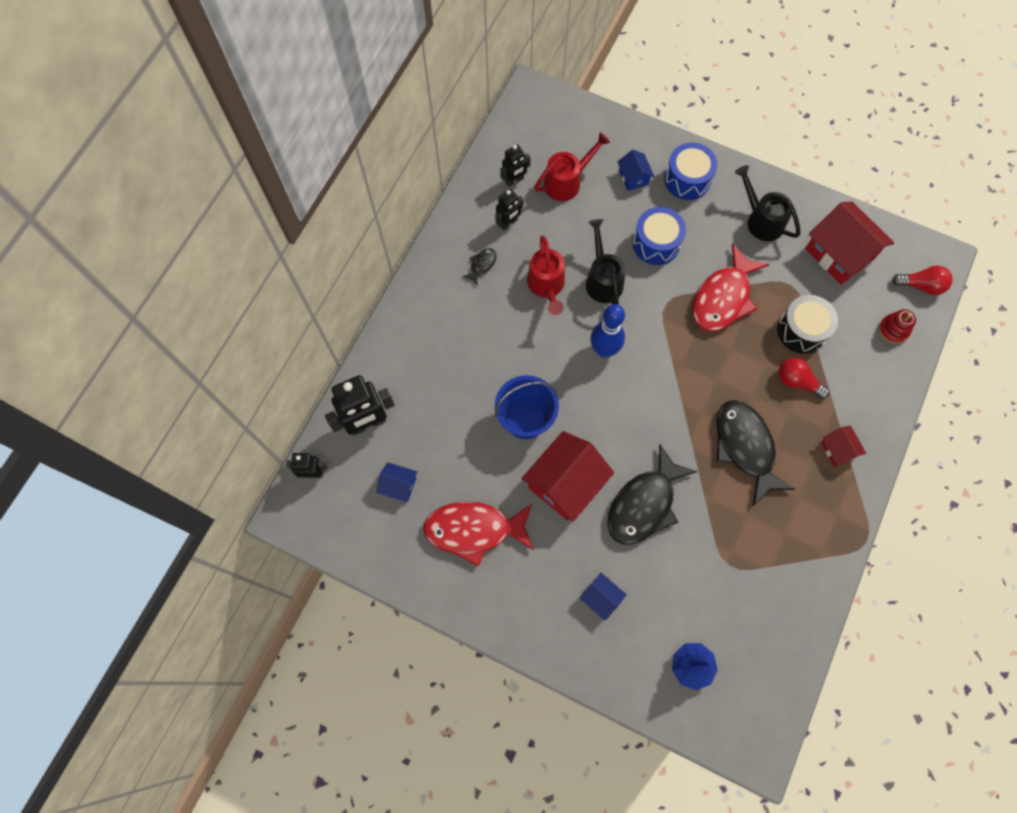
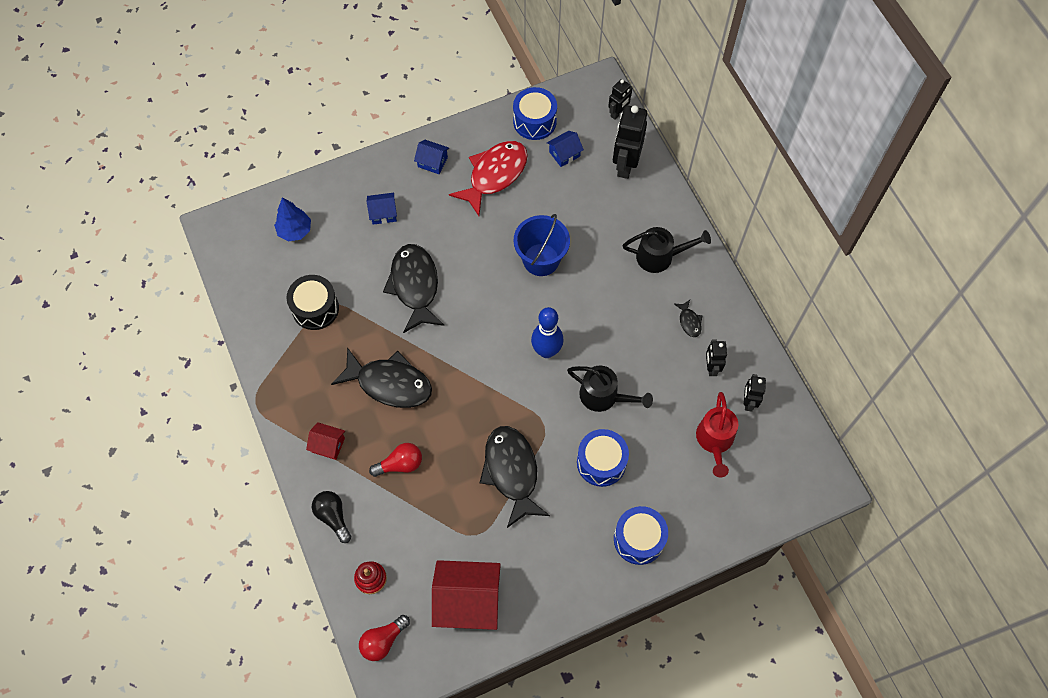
camera: 130 degrees right, 5 degrees down
(383, 542) = (534, 121): none -> blue drum
(547, 286) = (632, 352): red watering can -> none
(565, 483) = (474, 250): red house -> none
(633, 177) = (676, 497): blue house -> blue house (432, 162)
(723, 298) = (512, 472): red fish -> black fish
(760, 220) = (552, 565): black watering can -> black watering can (660, 256)
(801, 330) = (434, 506): black drum -> black drum (315, 308)
(882, 395) = (333, 516): none -> black light bulb

